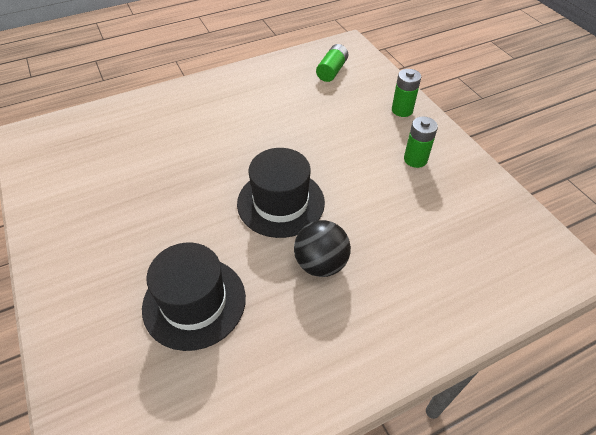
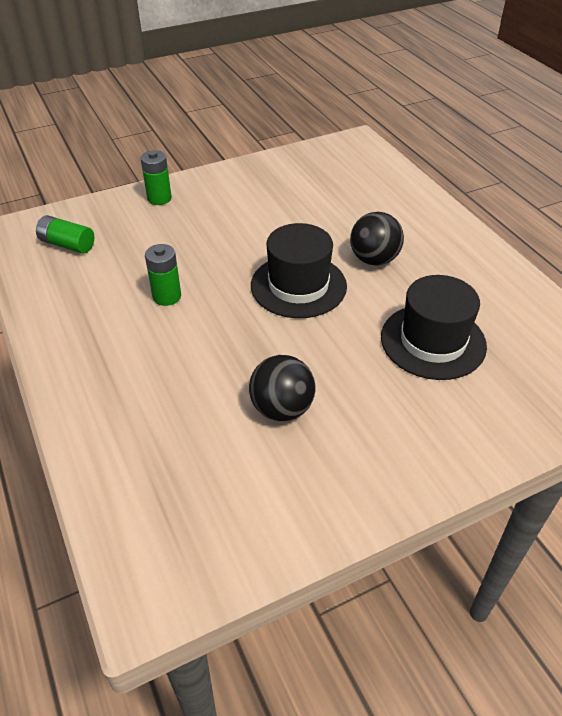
camera: 90 degrees left, 5 degrees down
(140, 191) = (282, 409): none -> black ball
(415, 159) = (238, 197): green battery -> green battery (167, 296)

